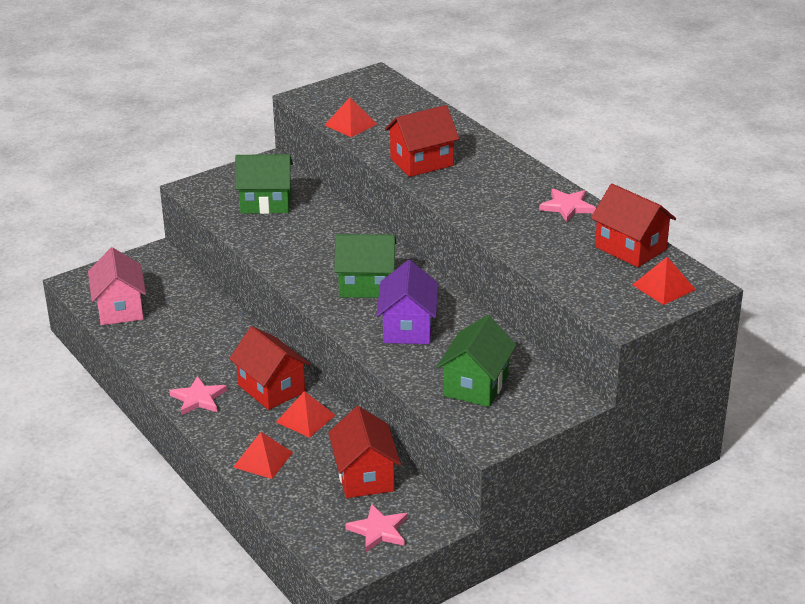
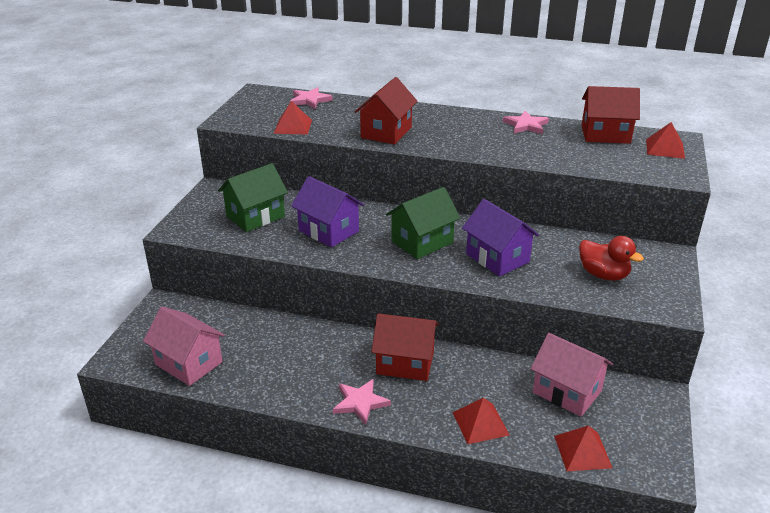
camera: 40 degrees left, 0 degrees up
(305, 241) = (329, 231): none -> purple house
(305, 418) = (463, 372): red pyramid -> red pyramid (582, 451)
(365, 476) = (567, 391): red house -> pink house
(379, 530) = (638, 427): pink star -> pink star (310, 100)
(476, 385) = (603, 275): green house -> red duck

